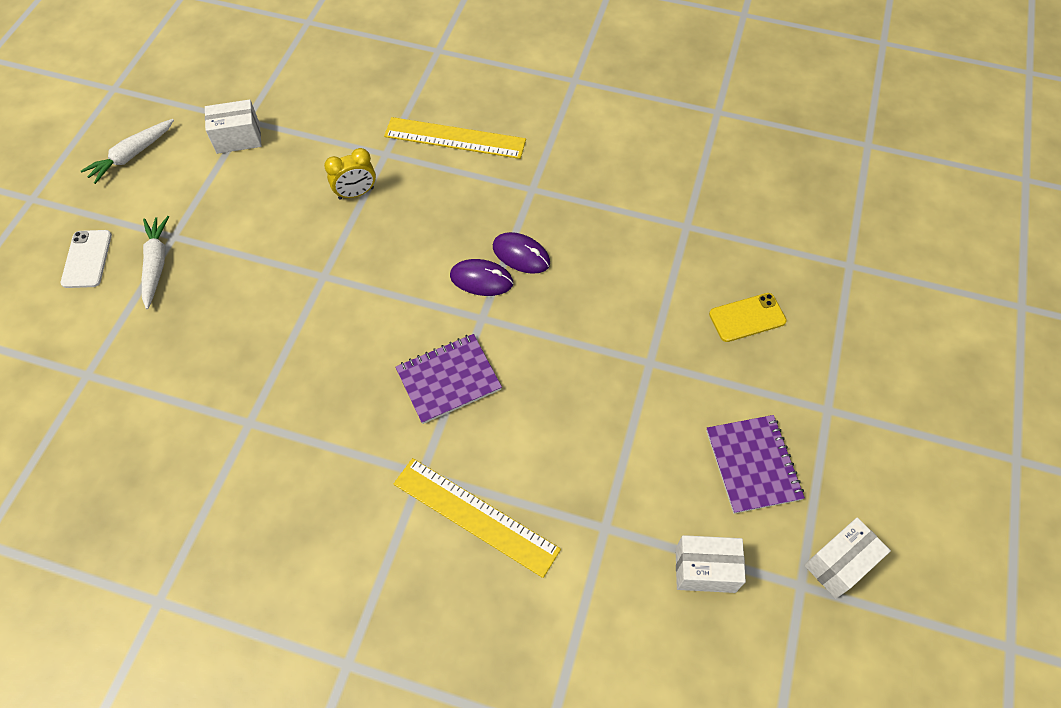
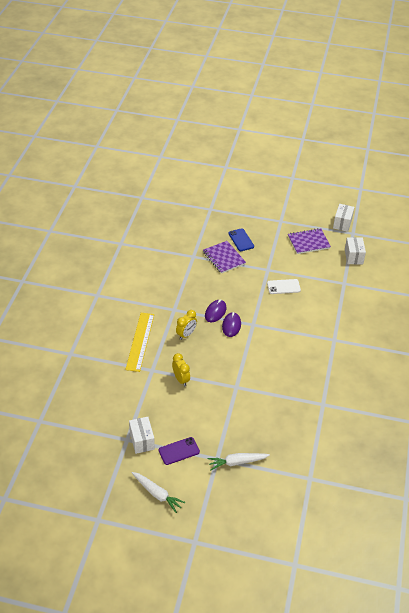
camera: 95 degrees left, 15 degrees down
(87, 259) = (237, 498): white phone -> white phone (283, 287)
(204, 185) = (179, 451): none -> purple phone
(448, 380) = (287, 334): purple notebook -> purple notebook (224, 258)
(464, 205) = (186, 334): none -> yellow clock
(475, 516) = (348, 321): yellow ruler -> none
(747, 317) = (241, 240): yellow phone -> blue phone
(839, 563) = (342, 223): white box -> white box turned 60 degrees clockwise

